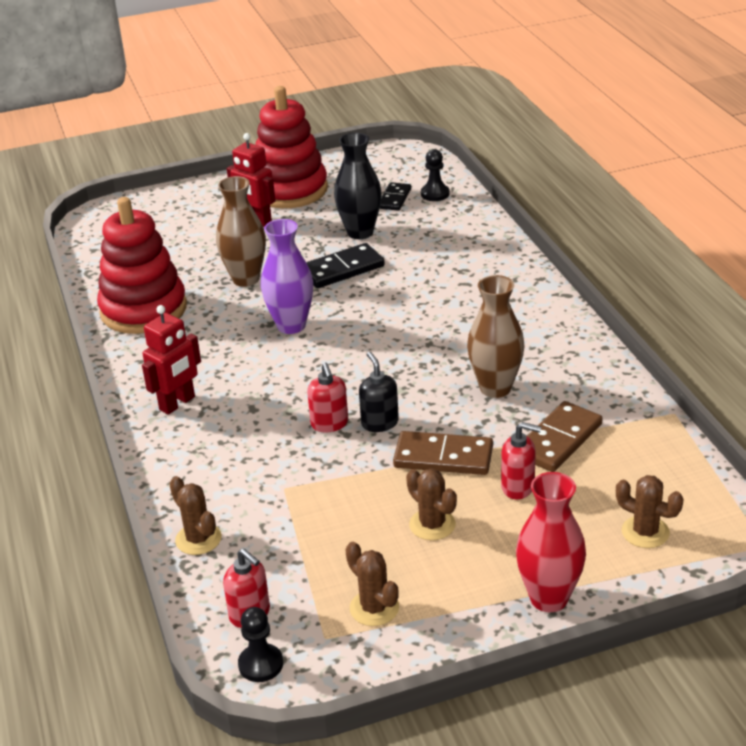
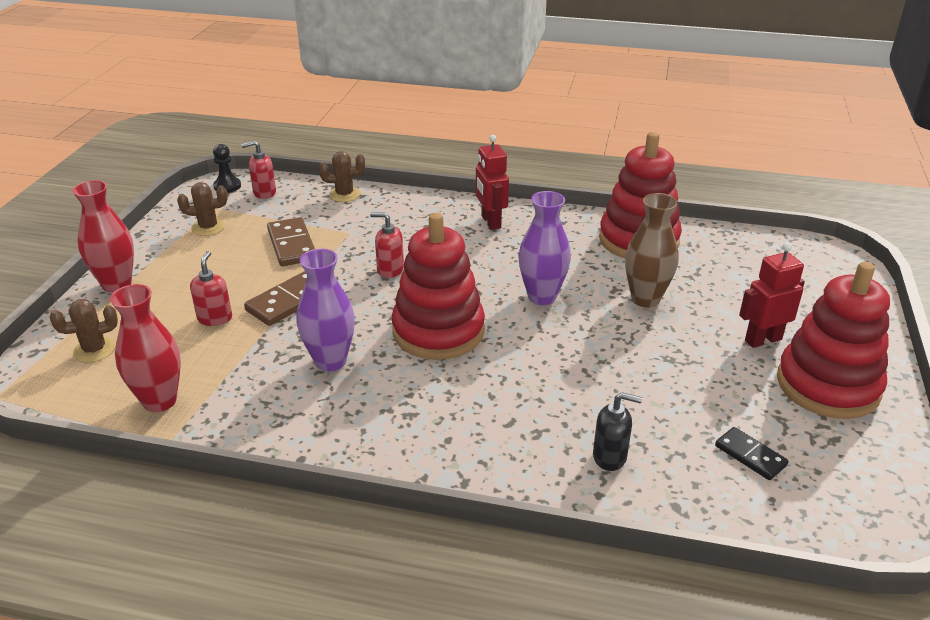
camera: 120 degrees right, 0 degrees up
(342, 269) = (613, 356): black domino -> none
(360, 232) = (683, 396): black vase -> none
(379, 423) = (363, 290): black soap dispenser -> black soap dispenser (610, 457)
(396, 355) = (438, 331): none -> red stacking toy
(432, 525) = (237, 270): brown cactus -> none
(435, 194) = (740, 496): black pawn -> none
(495, 388) = (330, 361): brown vase -> purple vase
(518, 487) = (215, 318): red soap dispenser -> red soap dispenser turned 135 degrees clockwise
(558, 440) = (230, 361): brown domino -> brown domino (292, 245)
(644, 446) = (160, 401): none -> red vase

